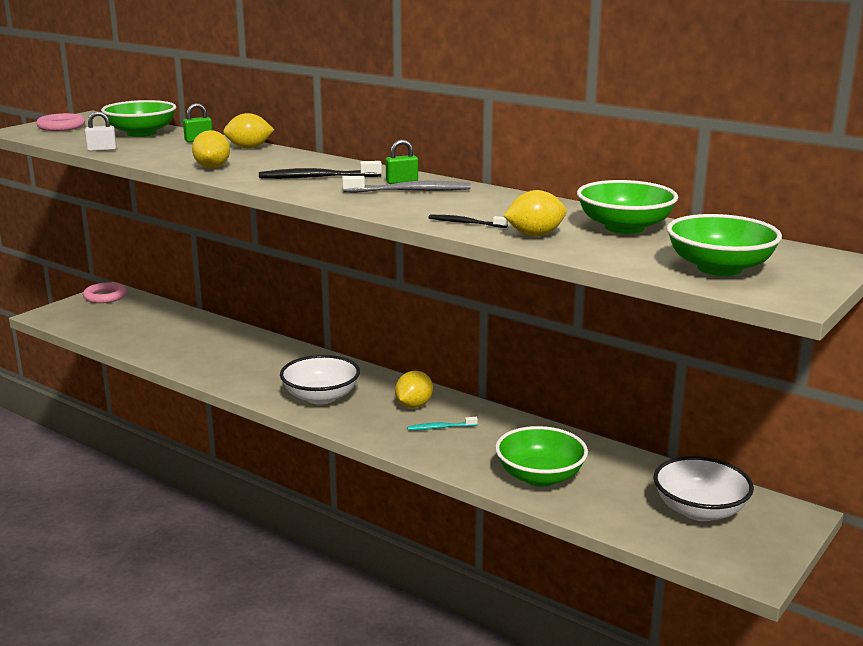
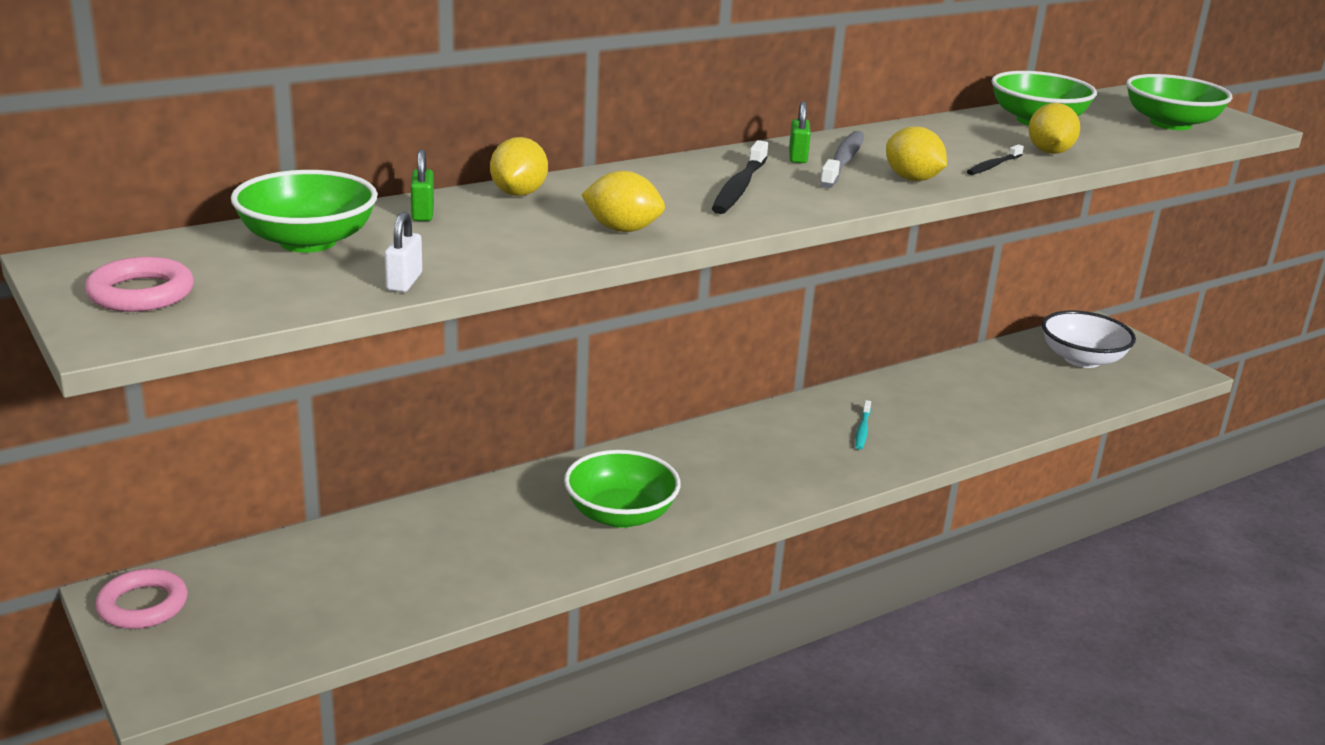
camera: 70 degrees left, 5 degrees up
(321, 397) = (734, 483): white bowl -> none
(414, 405) = (796, 431): yellow lemon -> yellow lemon (912, 179)
(540, 476) = (996, 408): green bowl -> green bowl (620, 514)

